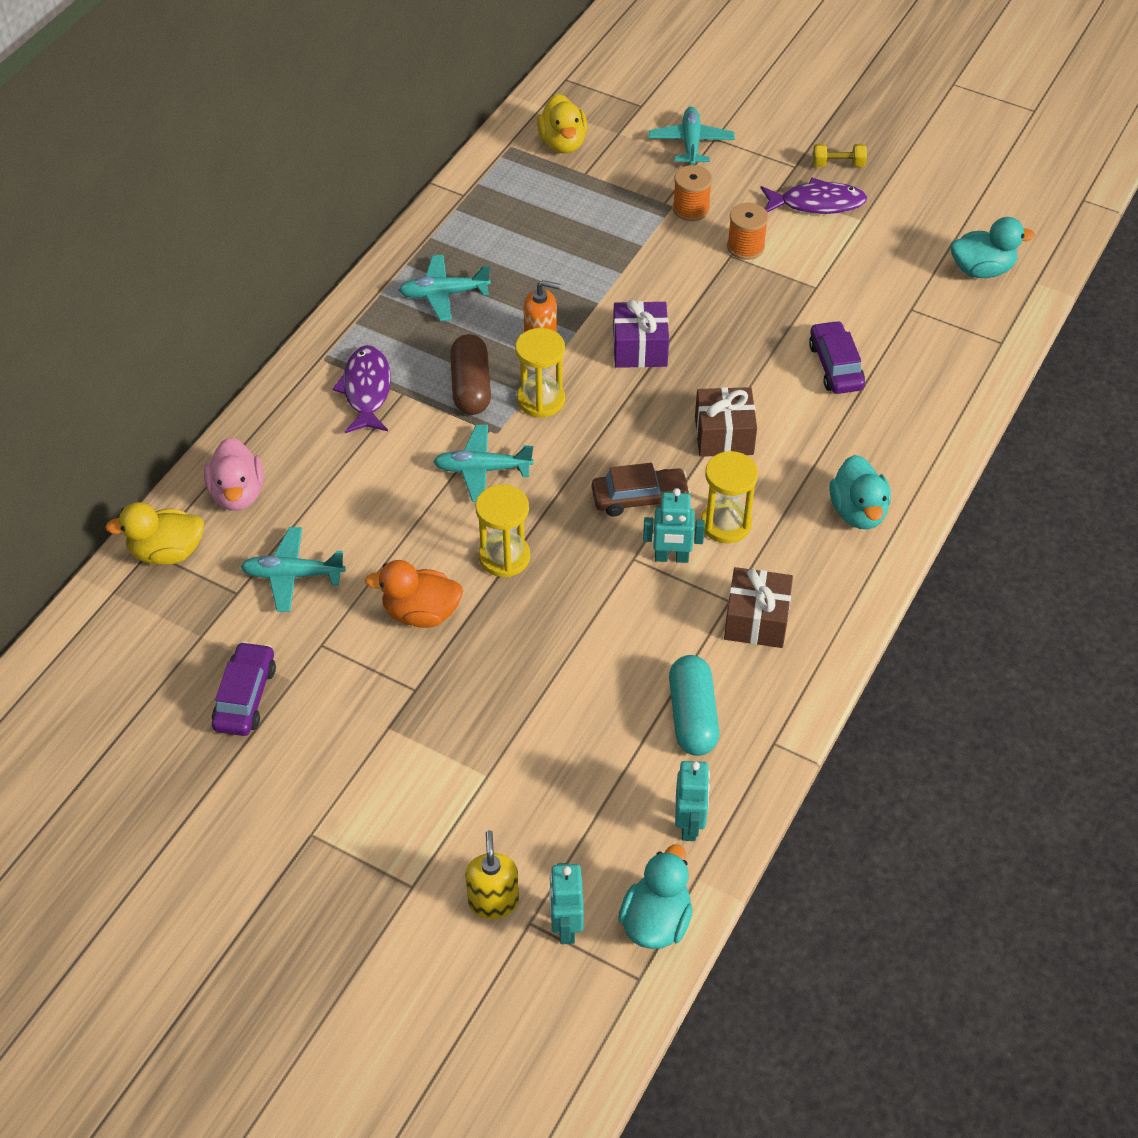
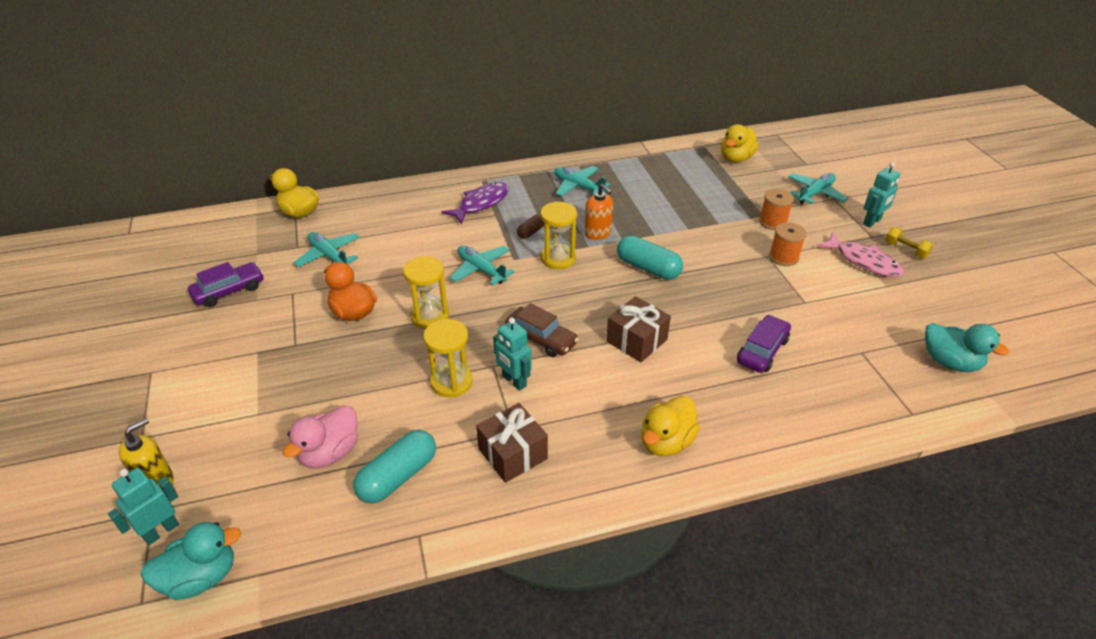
camera: 45 degrees right, 10 degrees down
(238, 494) = (362, 209): pink duck -> pink duck (330, 453)
(471, 387) = (531, 231): brown capsule -> brown capsule, size x0.55
(640, 348) = (648, 268): purple gift -> turquoise capsule
(689, 824) = (303, 538): turquoise robot -> turquoise robot (872, 222)
(726, 524) = (571, 387): yellow hourglass -> yellow hourglass (451, 382)
(817, 203) = (863, 261): purple fish -> pink fish
(858, 512) = (666, 442): turquoise duck -> yellow duck

